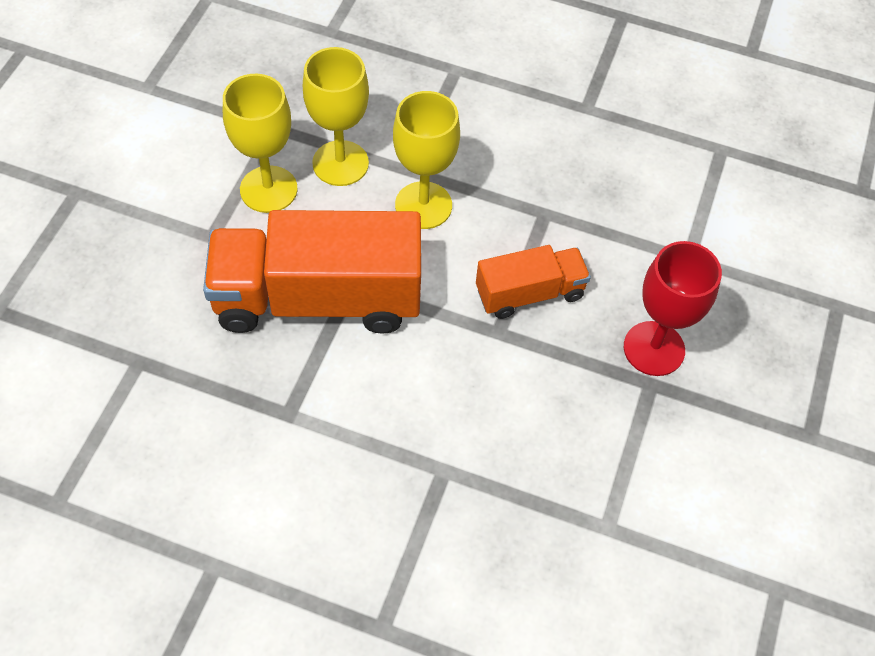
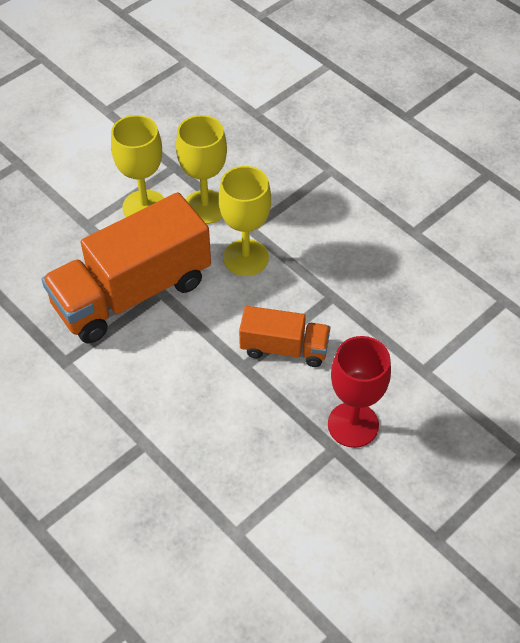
camera: 30 degrees right, 5 degrees down
(318, 298) = (132, 293): orange truck -> orange truck turned 60 degrees counterclockwise

